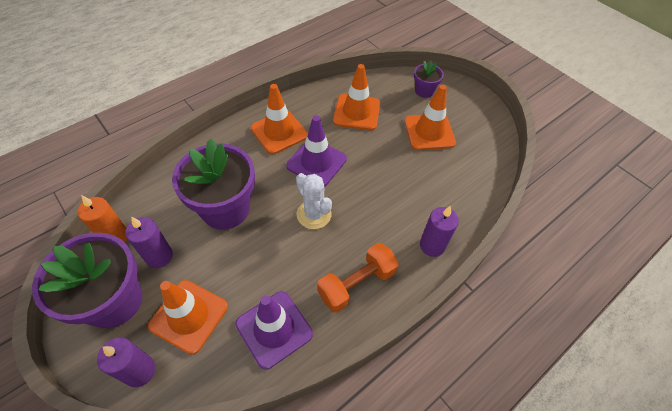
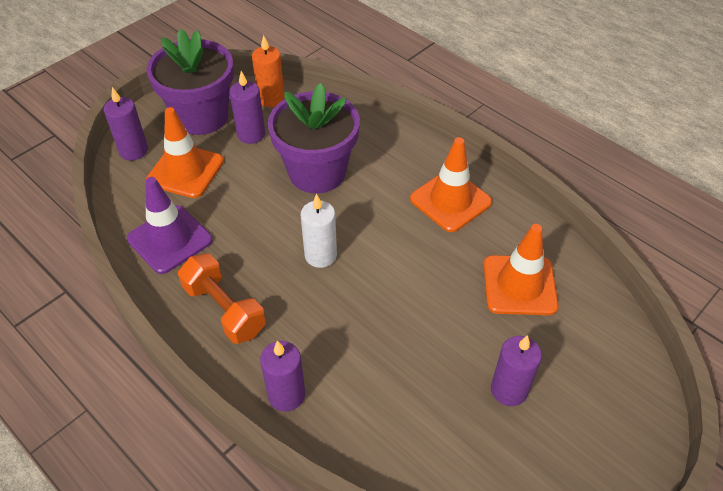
camera: 85 degrees right, 5 degrees down
(314, 214) = (320, 255): white cactus -> white candle
(316, 162) = (406, 248): purple traffic cone -> none
(424, 91) = (609, 381): purple flower pot -> none
(429, 132) = (509, 390): orange traffic cone -> purple candle

